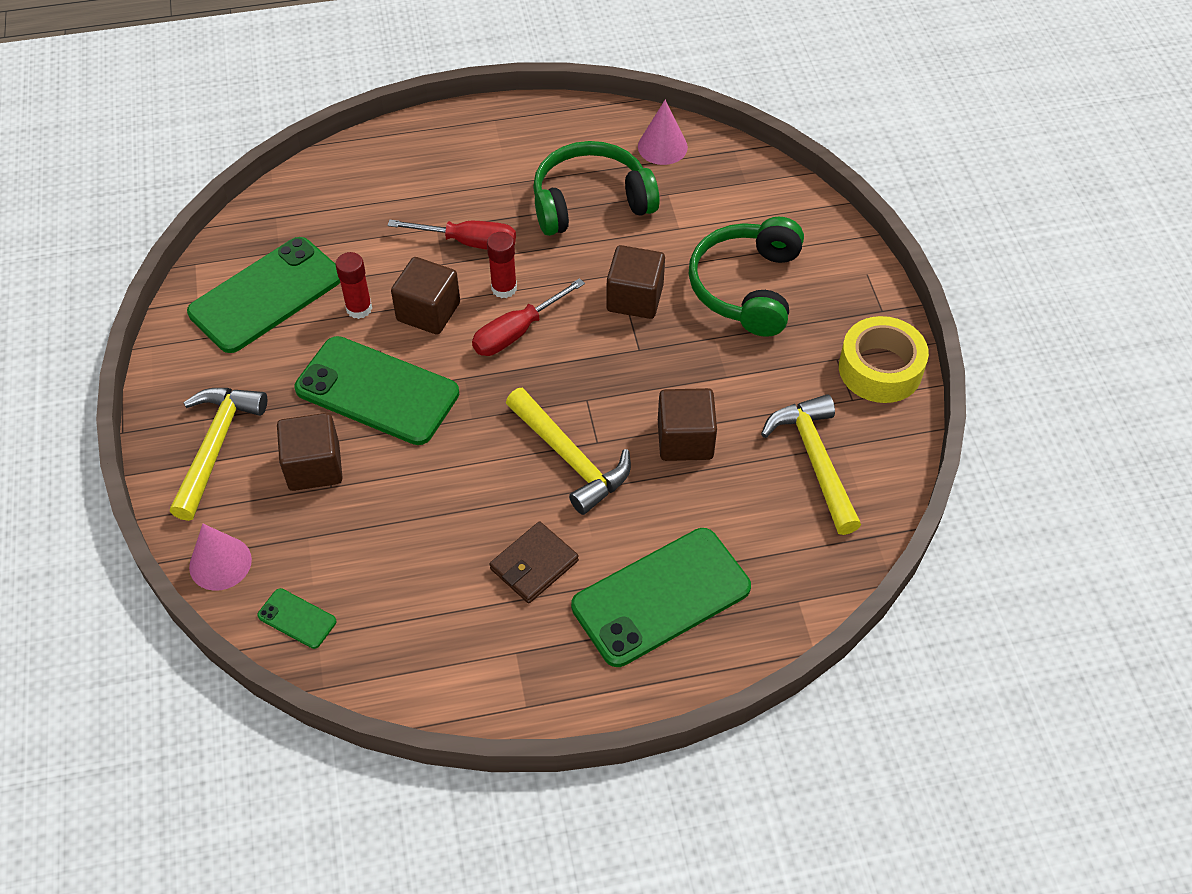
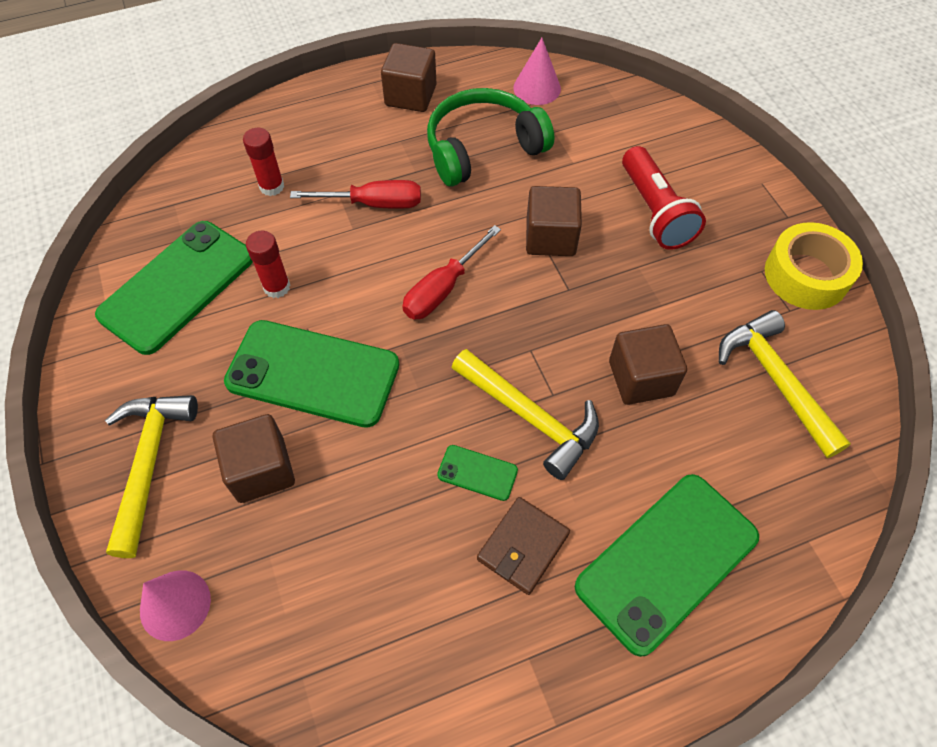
camera: 10 degrees left, 5 degrees up
(297, 618) = (274, 660): green phone -> green phone (477, 473)
(428, 312) = (348, 280): brown cube -> brown cube (410, 95)
(504, 288) = (419, 245): red glue stick -> red glue stick (272, 186)
(747, 287) = (655, 211): green headphones -> red flashlight

